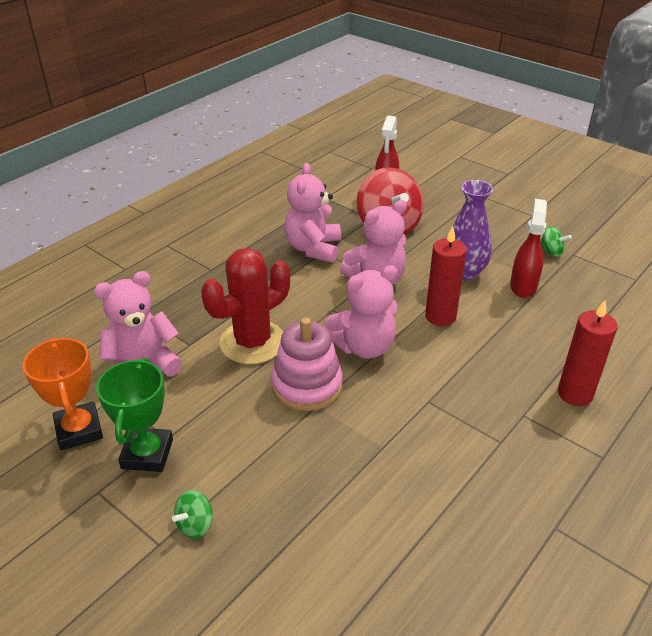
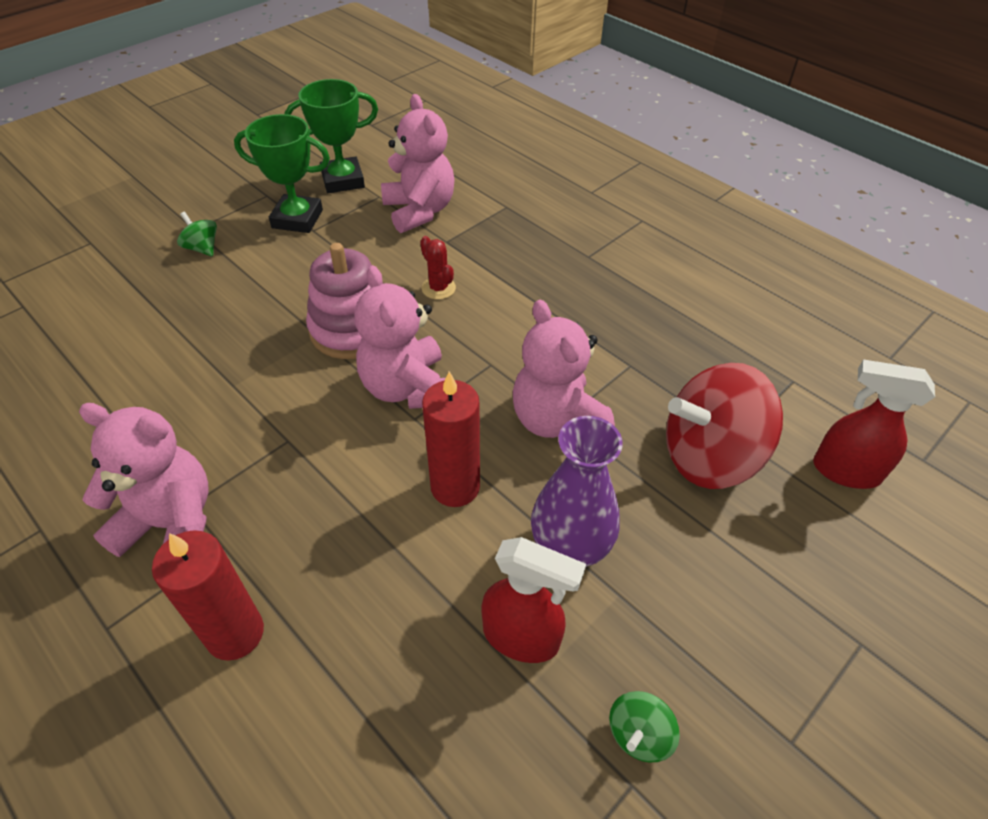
camera: 95 degrees right, 10 degrees up
(79, 430) = (343, 180): orange trophy -> green trophy
(252, 342) = (438, 288): red cactus -> red cactus, size x0.43
(313, 248) = (639, 355): pink teddy bear -> pink teddy bear (171, 524)

